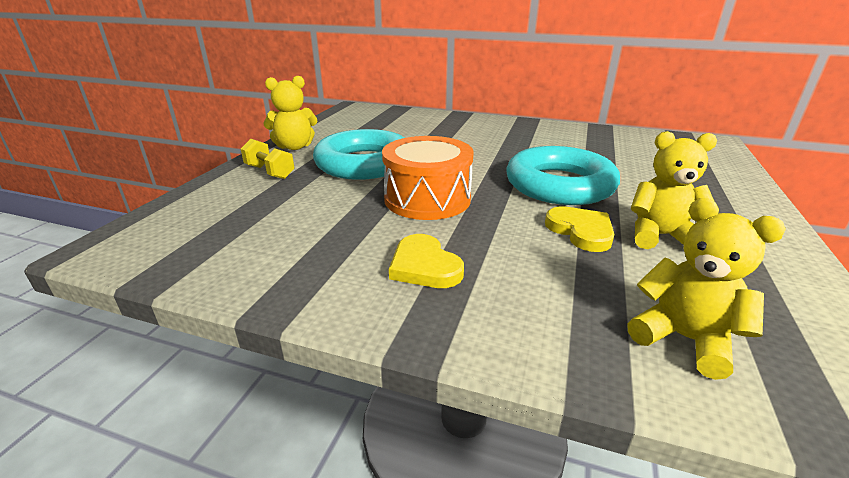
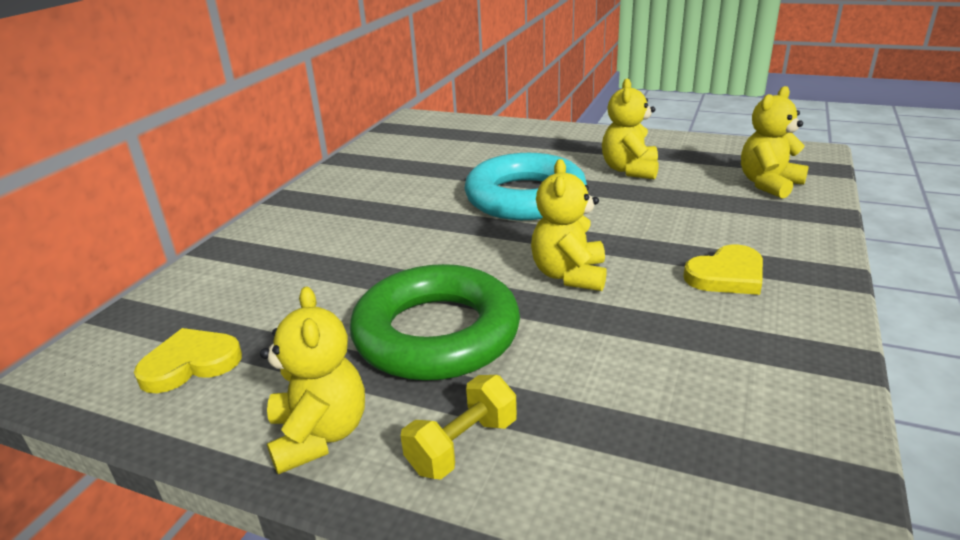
camera: 85 degrees left, 0 degrees up
(364, 163) = (436, 334): turquoise ring -> green ring
(427, 199) = (569, 275): orange drum -> yellow teddy bear
(581, 231) = (630, 198): yellow heart -> yellow heart (190, 364)

